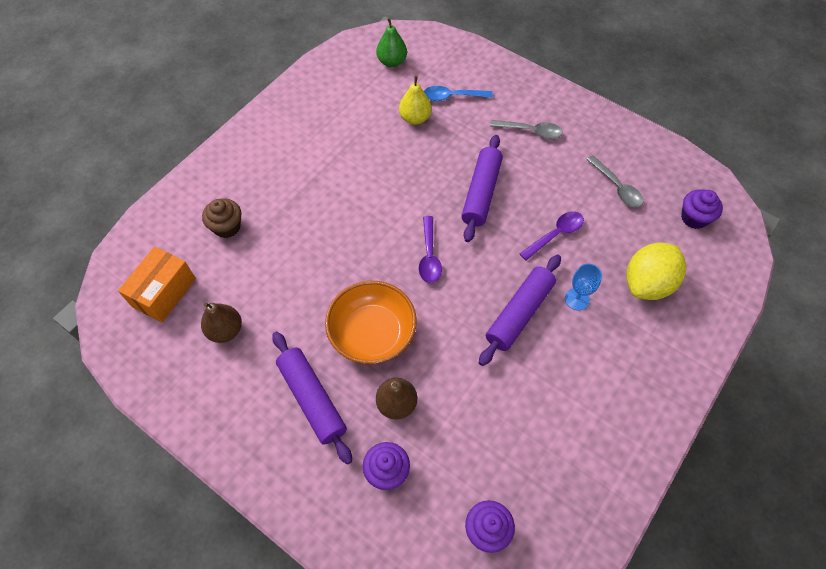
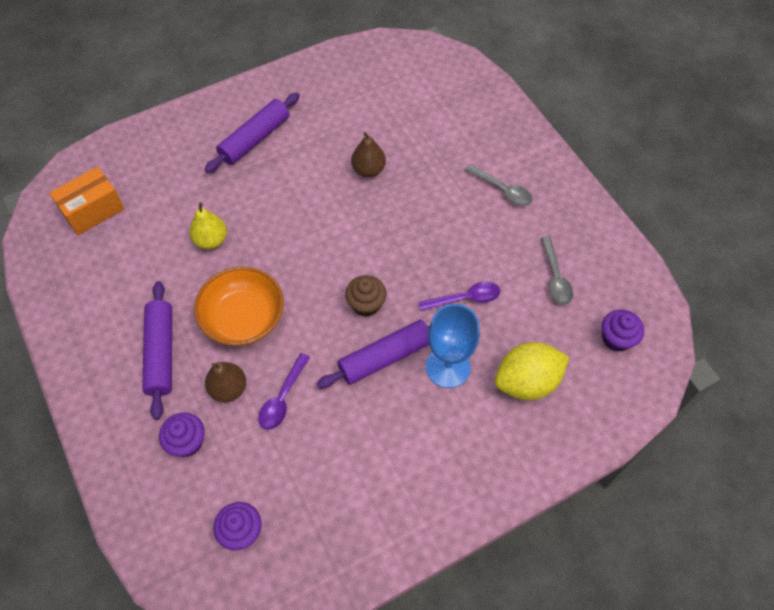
camera: 25 degrees right, 0 degrees up
(225, 330) = (124, 263): brown pear -> brown pear (368, 170)
(227, 227) = (175, 174): brown cupcake -> brown cupcake (366, 304)
(392, 62) = (408, 74): green pear -> none
(415, 118) = (398, 136): yellow pear -> yellow pear (211, 240)
(429, 256) = (334, 270): purple spoon -> purple spoon (282, 398)
(452, 97) = (446, 128): blue spoon -> none
(481, 193) = (417, 231): purple rolling pin -> purple rolling pin (255, 139)
(577, 299) = (448, 367): blue goblet -> blue goblet, size x1.76

